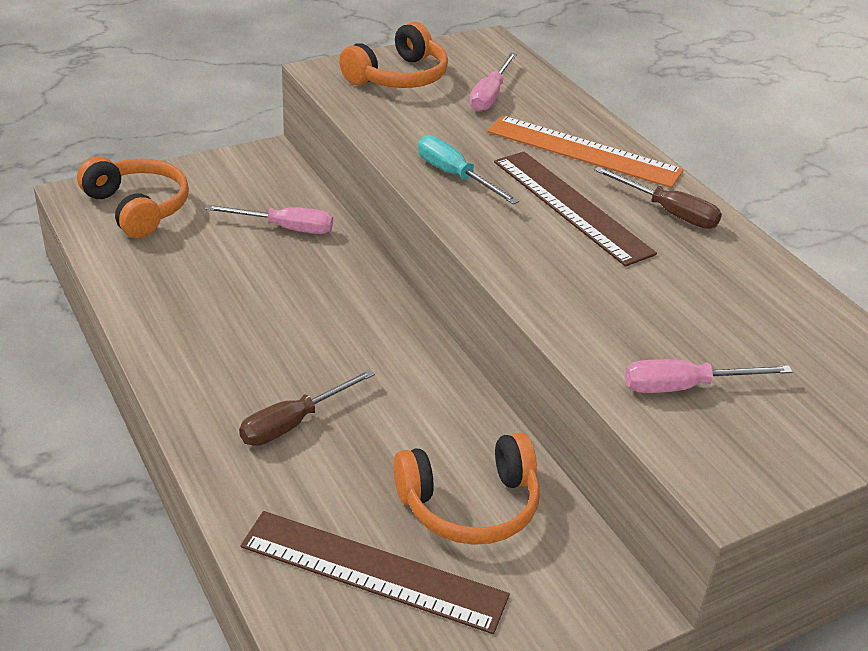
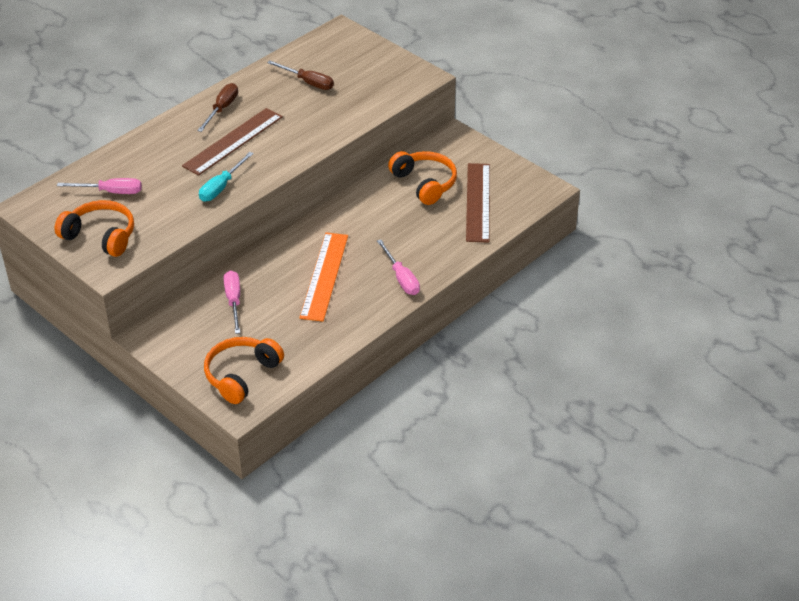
camera: 105 degrees left, 5 degrees up
(293, 423) = (403, 249): brown screwdriver -> brown screwdriver (308, 82)
(583, 151) = (168, 145): orange ruler -> orange ruler (324, 276)
(685, 387) = (367, 91): pink screwdriver -> pink screwdriver (401, 278)

